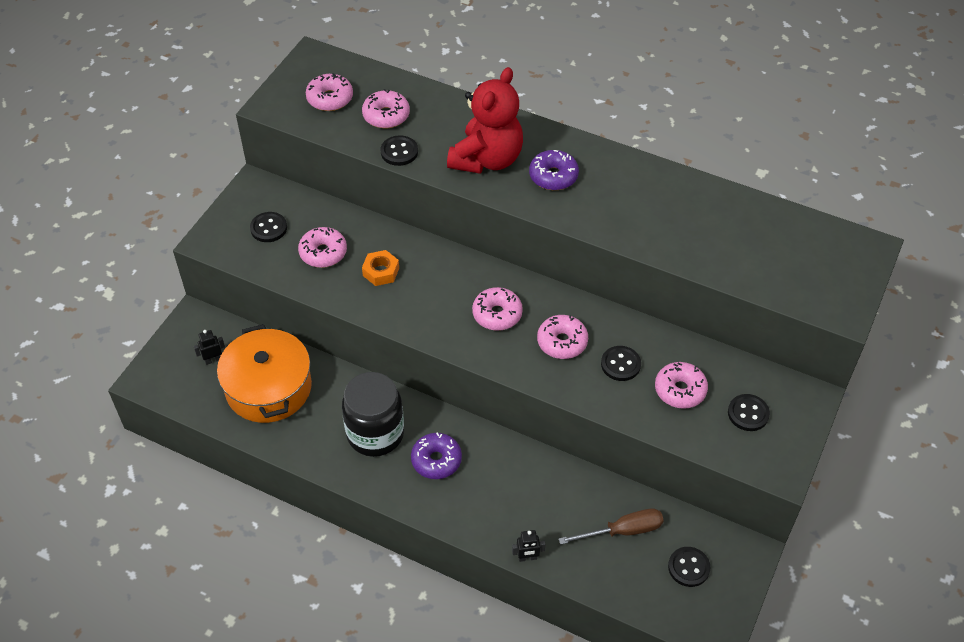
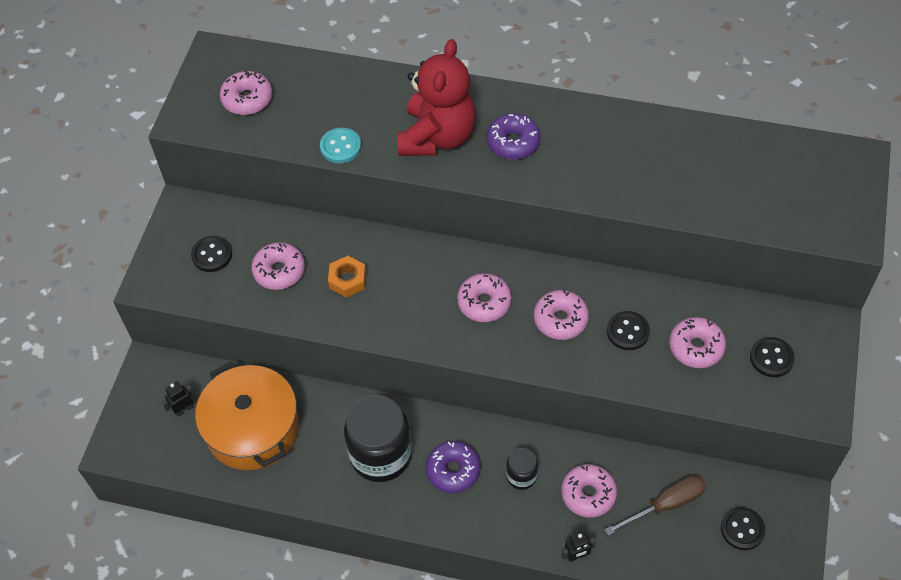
camera: 10 degrees left, 5 degrees up
(386, 115) = (314, 107): pink donut -> pink donut (588, 494)
(399, 152) = (340, 147): black button -> turquoise button
(497, 478) = (521, 476): none -> black jar

